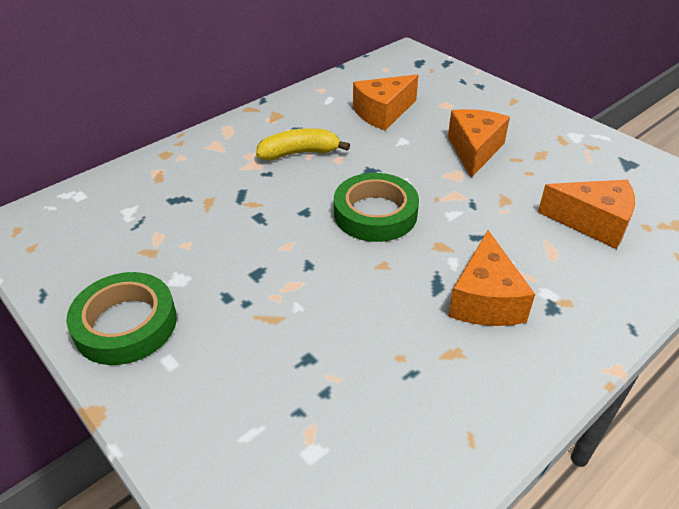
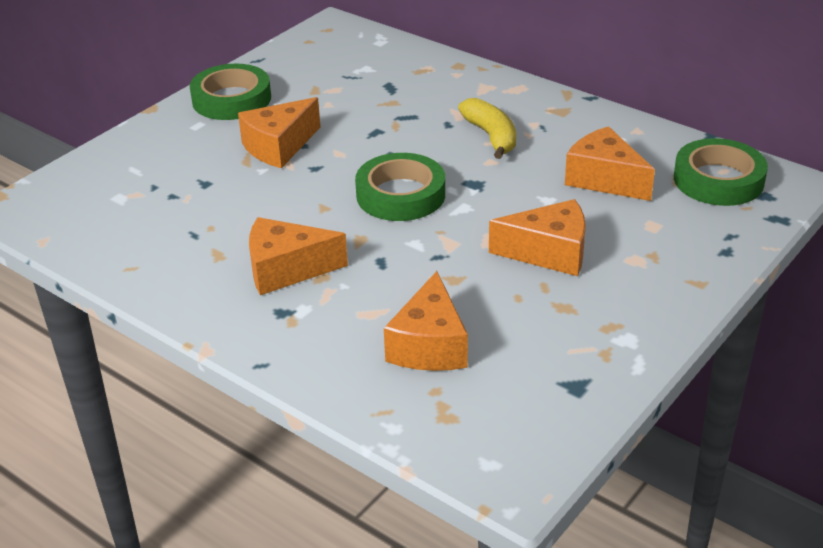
camera: 80 degrees right, 5 degrees down
(256, 289) = (279, 146): none -> orange cheese
(397, 72) = (718, 180): none -> green tape

